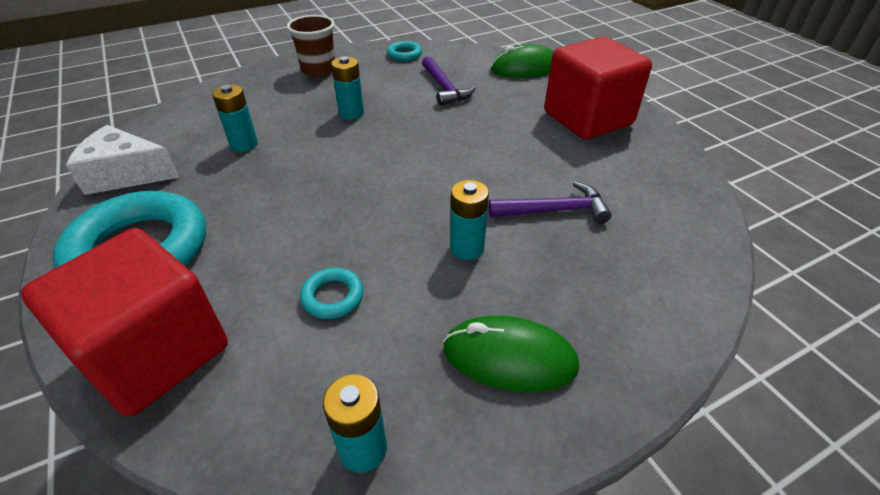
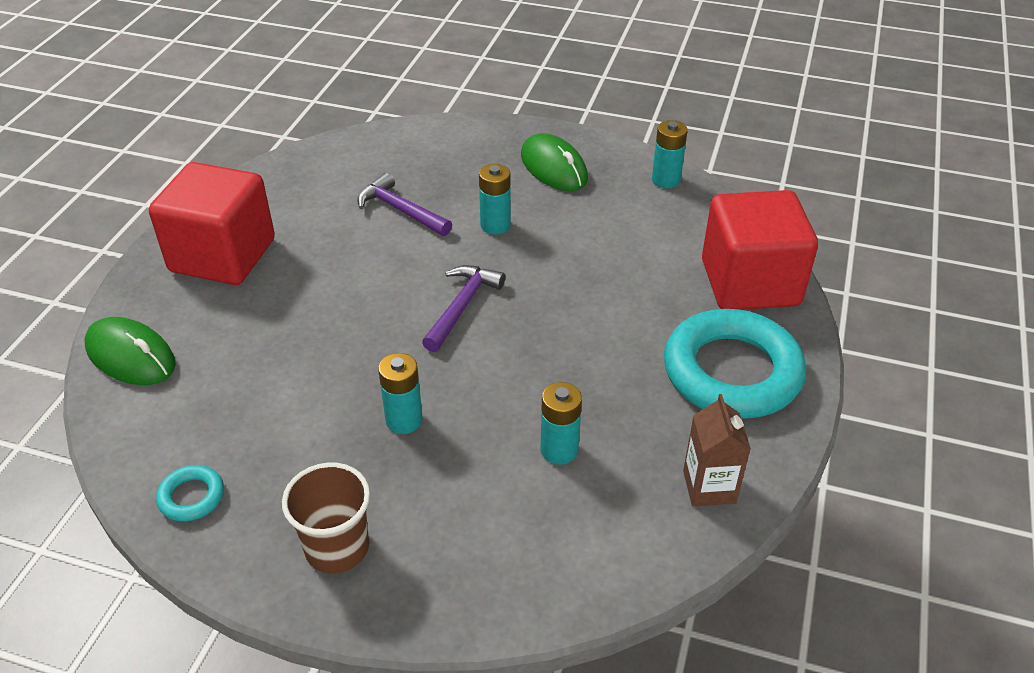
camera: 135 degrees left, 0 degrees up
(126, 174) = (709, 487): white cheese -> brown carton
(332, 296) = (615, 250): turquoise ring -> none
(444, 88) = (258, 389): purple hammer -> purple hammer (462, 306)

